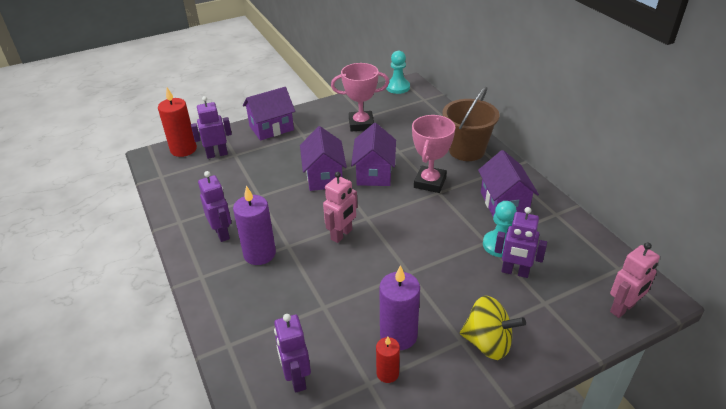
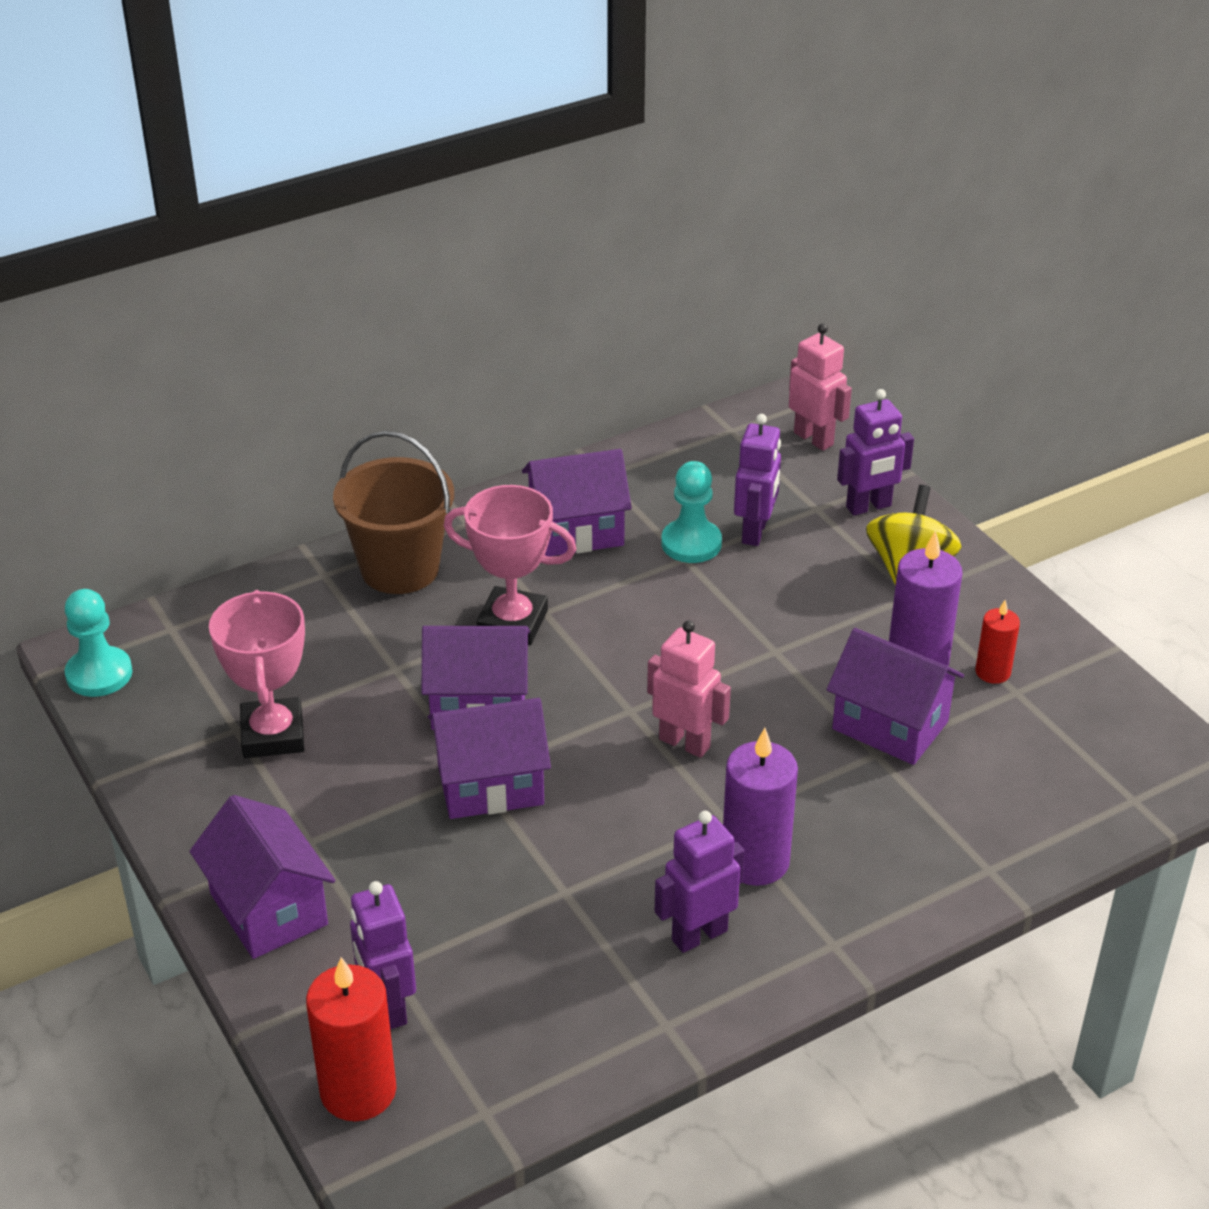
camera: 95 degrees left, 0 degrees up
(296, 378) = (1031, 773): purple robot -> purple robot (869, 507)
(345, 315) = (890, 725): none -> purple house

